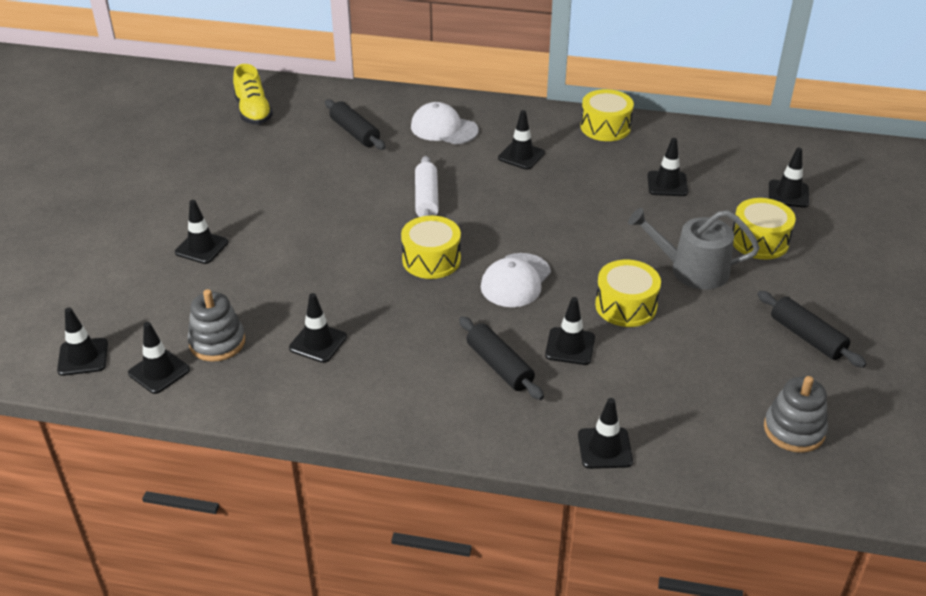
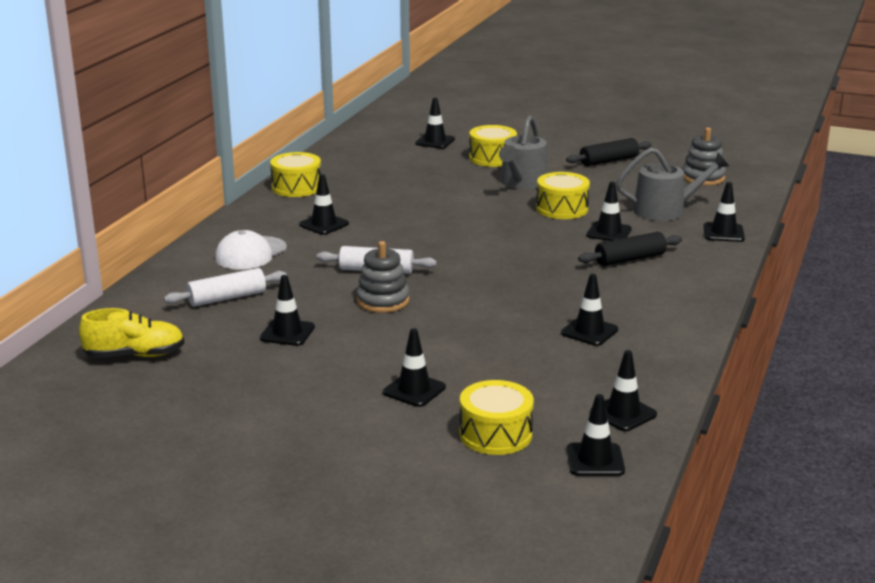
camera: 80 degrees left, 15 degrees down
(217, 342) = (581, 381): grey stacking toy -> grey stacking toy (383, 301)
(355, 132) = (227, 298): black rolling pin -> white rolling pin
(431, 260) = (477, 275): yellow drum -> yellow drum (495, 434)
(515, 280) = (518, 243): white cap -> none
(658, 393) = (665, 210): none -> grey watering can
(667, 184) = (401, 176): black traffic cone -> black traffic cone (287, 333)

